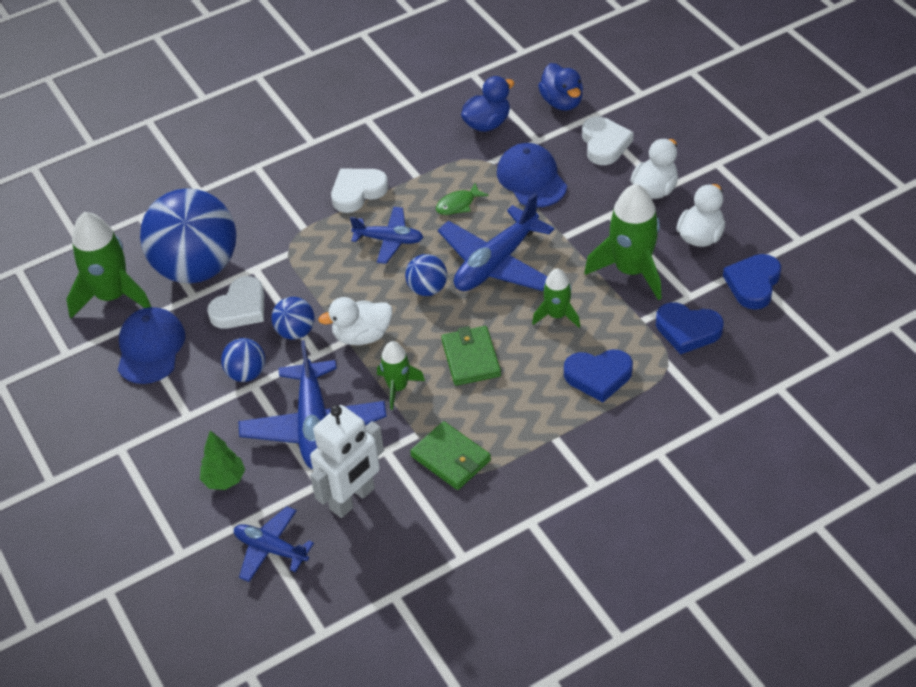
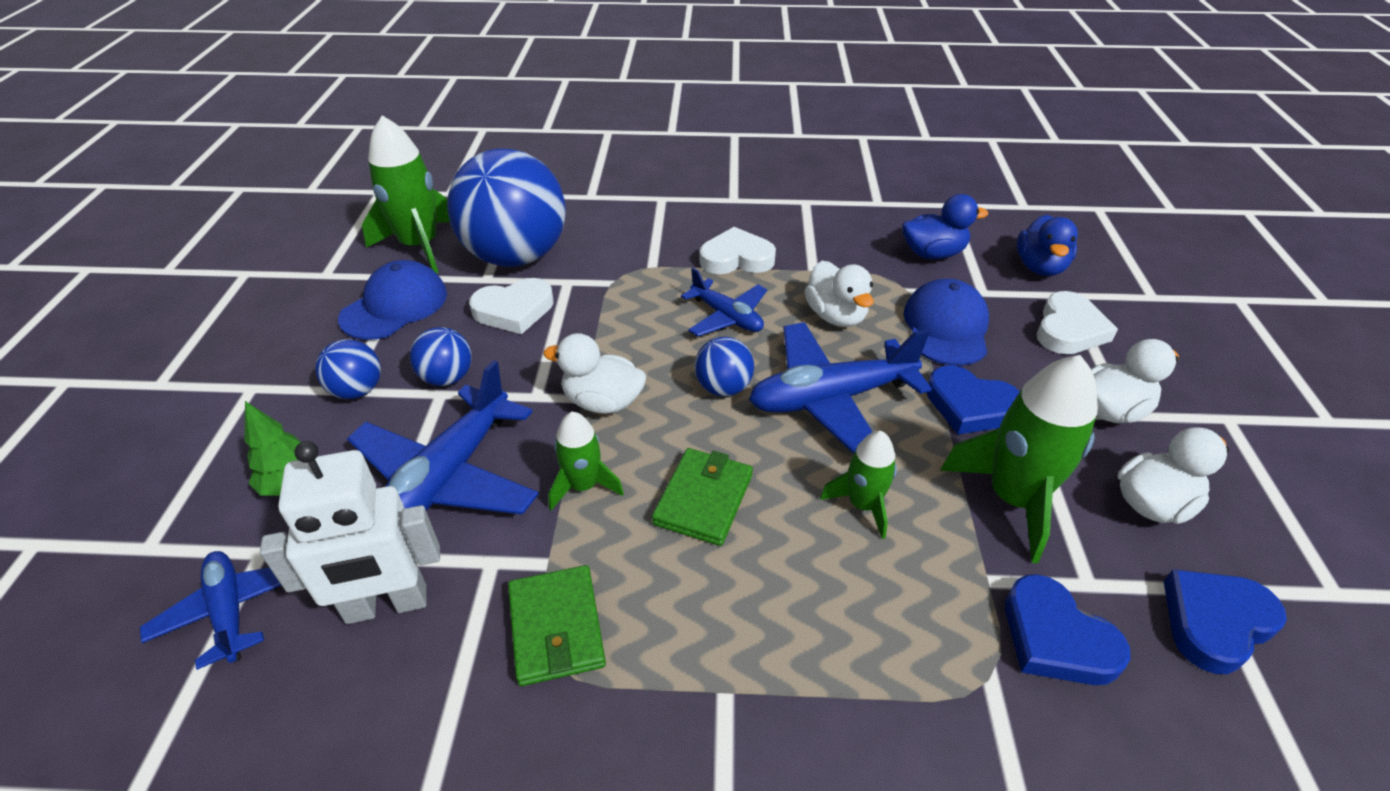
camera: 30 degrees right, 5 degrees down
(295, 332) = (540, 361): blue ball -> blue ball (357, 390)
(458, 204) = (836, 316): green fish -> white duck
(598, 376) = (861, 630): blue heart -> blue heart (970, 406)

